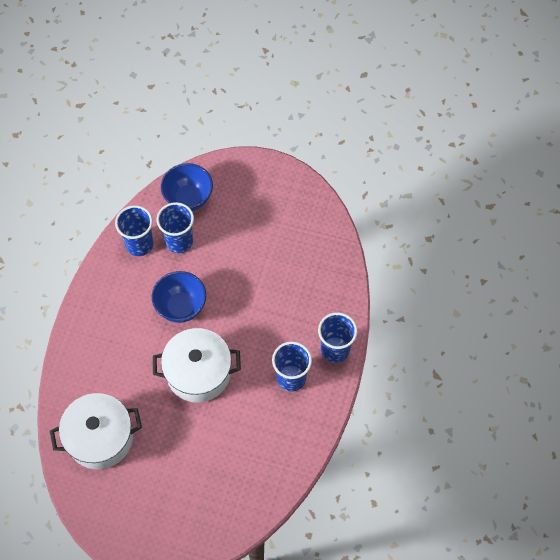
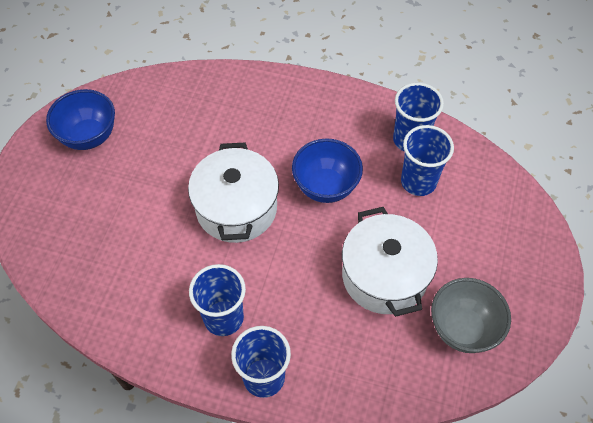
camera: 90 degrees right, 5 degrees down
(100, 438) = (163, 114): white pot -> white pot (384, 276)
(188, 199) = (483, 190): blue bowl -> blue bowl (89, 136)
(298, 223) = (462, 328): none -> grey bowl

